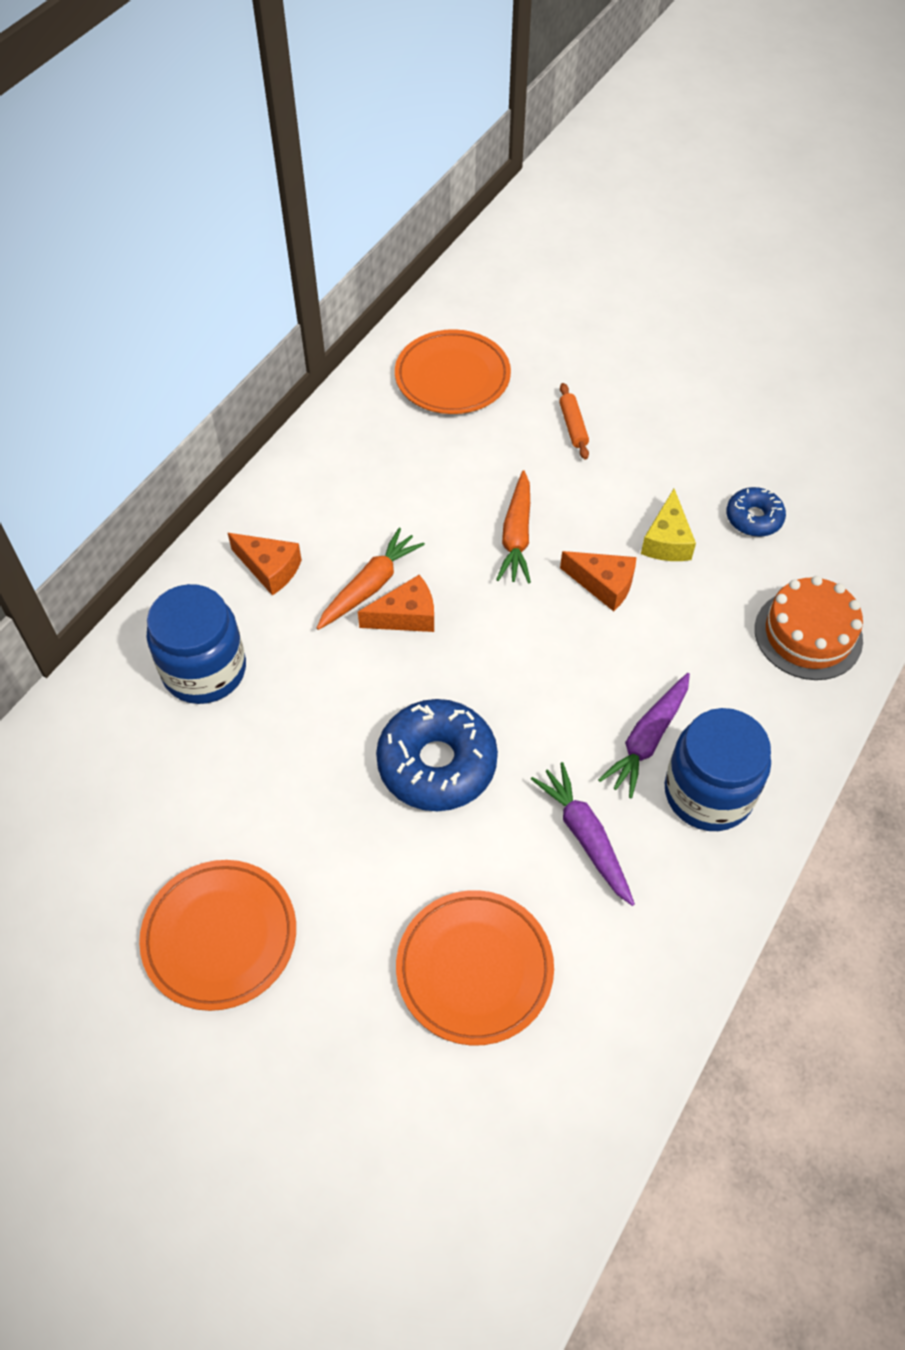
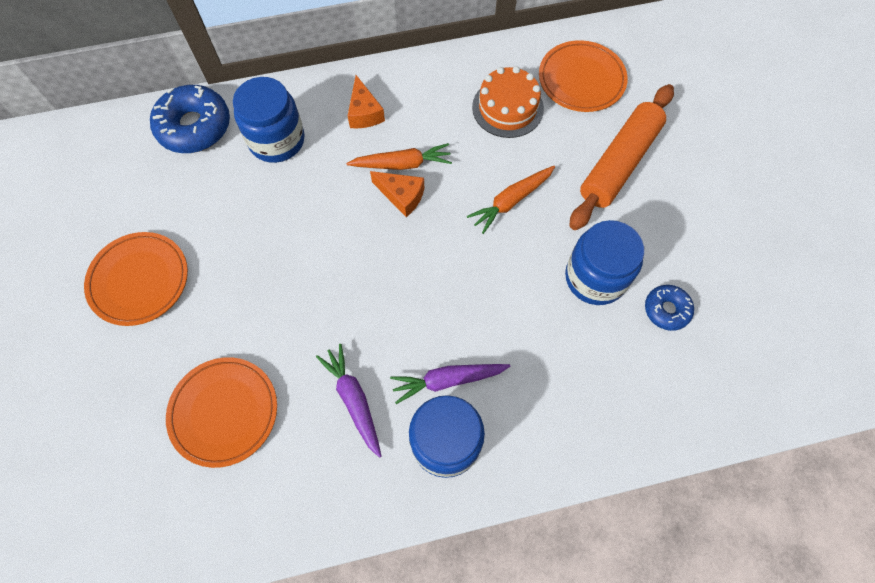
camera: 45 degrees right, 10 degrees up
(437, 763) = (327, 289): blue donut -> blue donut (194, 127)
(573, 426) = (619, 163): orange rolling pin -> orange rolling pin, size x2.49
(585, 836) = (353, 400): purple carrot -> purple carrot turned 45 degrees counterclockwise
(603, 585) = (527, 271): orange cheese -> none
(667, 540) = (595, 277): yellow cheese -> blue jar
(808, 634) = (615, 409): orange cake -> orange cake (507, 108)

